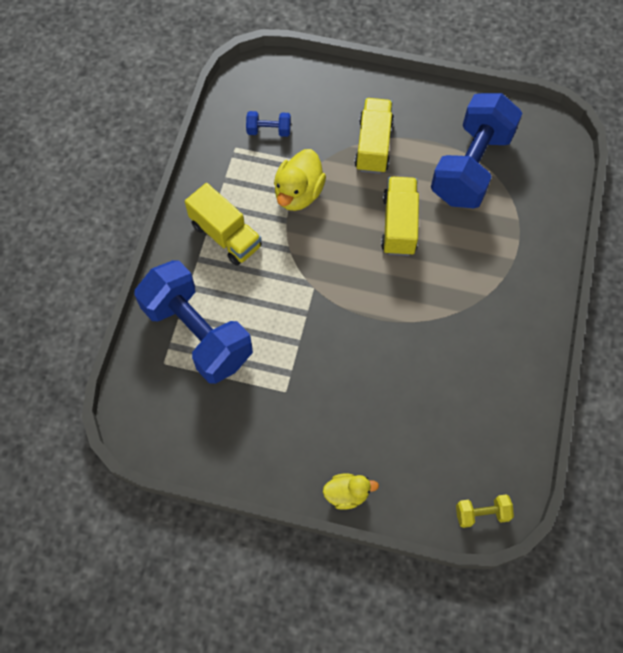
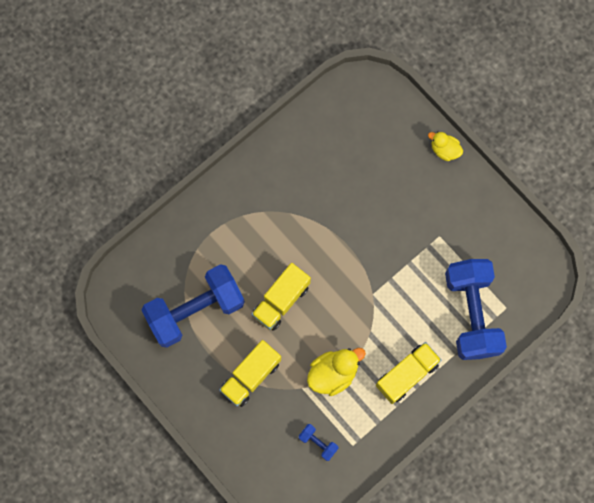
camera: 145 degrees left, 10 degrees up
(226, 235) = (406, 375): yellow truck -> yellow truck turned 60 degrees clockwise
(482, 513) = (374, 88): yellow dumbbell -> none

